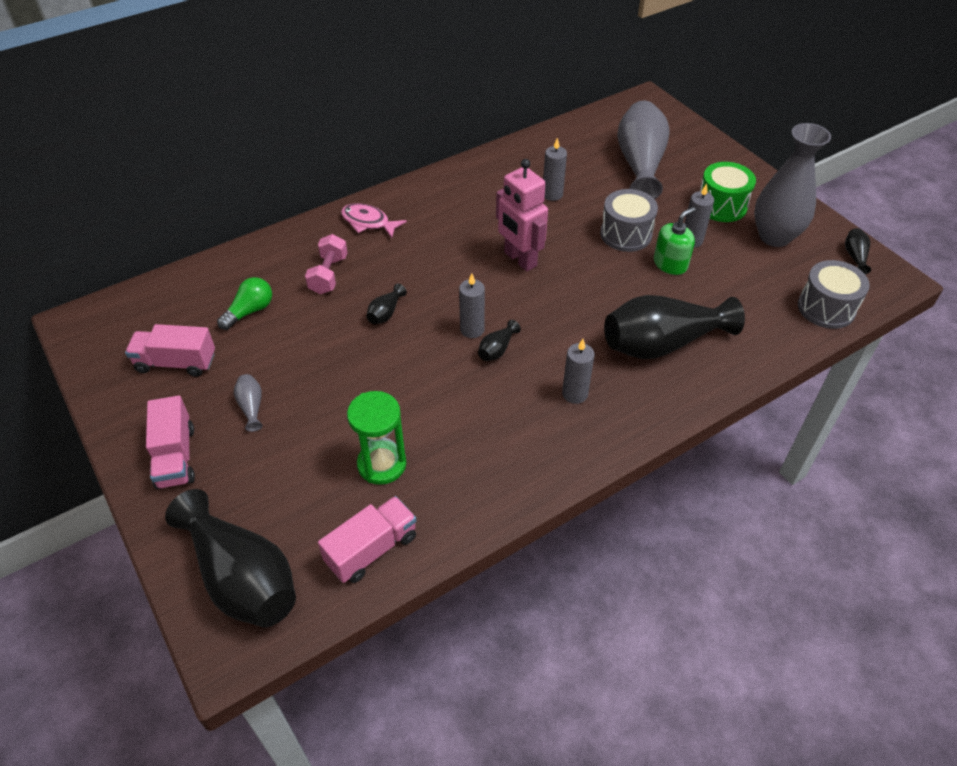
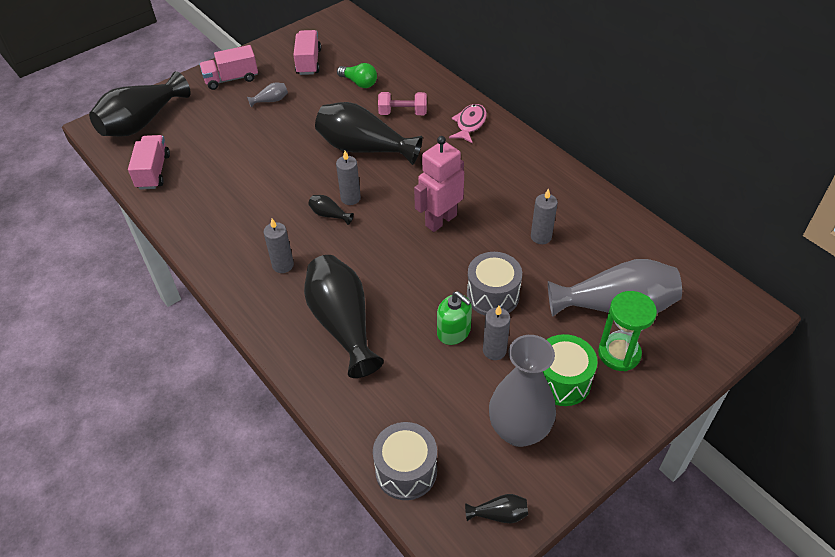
camera: 85 degrees right, 0 degrees up
(371, 549) = (153, 172): pink truck -> pink truck turned 135 degrees counterclockwise
(382, 464) = (219, 167): green hourglass -> green hourglass (619, 353)
(385, 313) = (364, 148): black vase -> black vase, size x2.45

